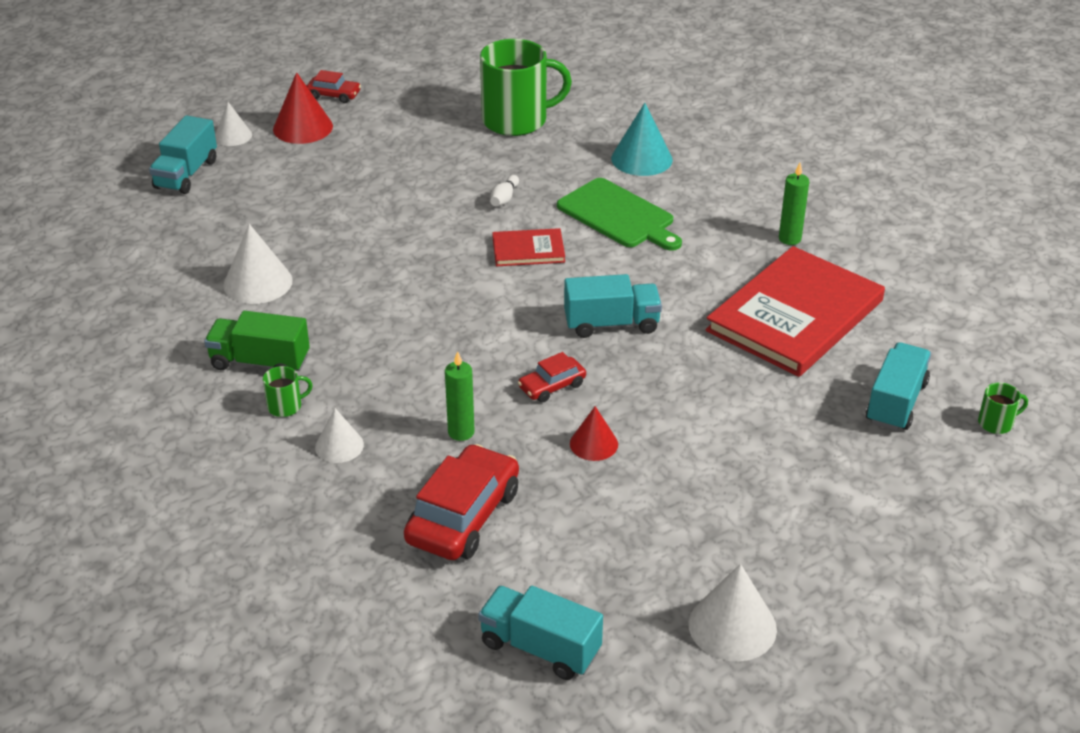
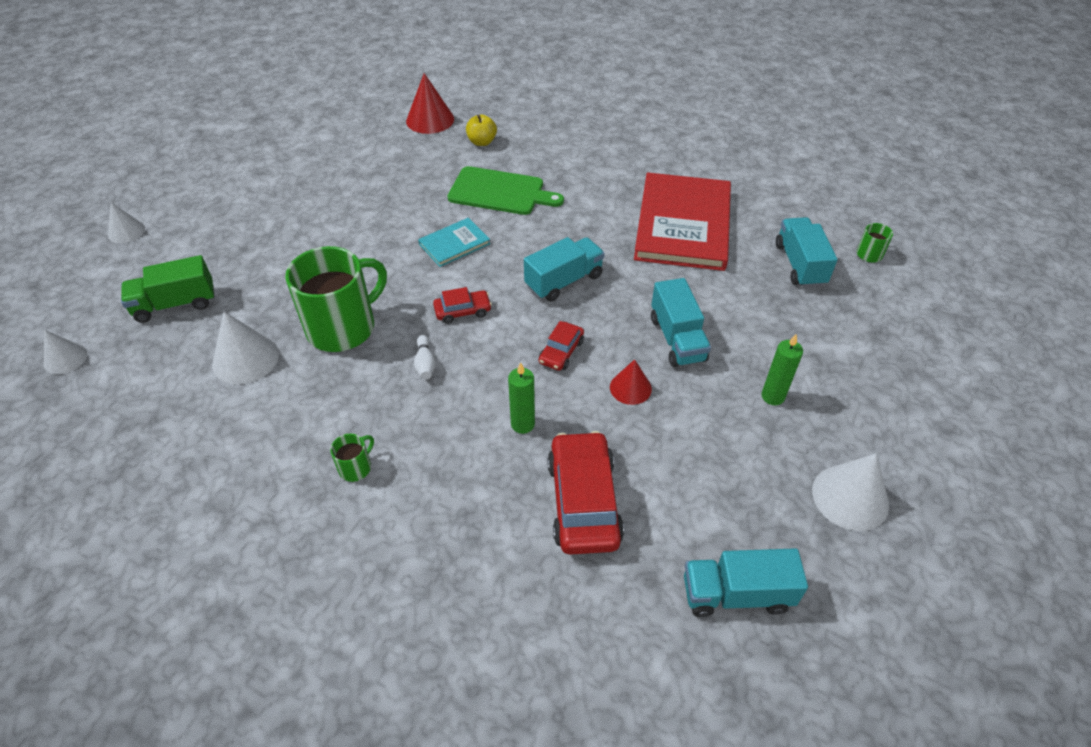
camera: 30 degrees left, 10 degrees up
(186, 174) = (105, 281): turquoise truck -> turquoise truck (677, 339)
(260, 362) = (301, 434): green truck -> green truck (175, 304)
(303, 127) = (187, 204): red cone -> red cone (430, 120)
(334, 95) = (195, 167): red car -> red car (462, 311)
(339, 446) = (431, 484): white cone -> white cone (65, 358)
(504, 198) = (403, 208): white bowling pin -> white bowling pin (425, 363)
(516, 120) = (364, 142): green mug -> green mug (343, 327)
(528, 250) = (454, 244): red book -> turquoise book
(641, 159) = (482, 142): turquoise cone -> yellow apple
(789, 239) = (632, 168): green candle -> green candle (772, 396)

